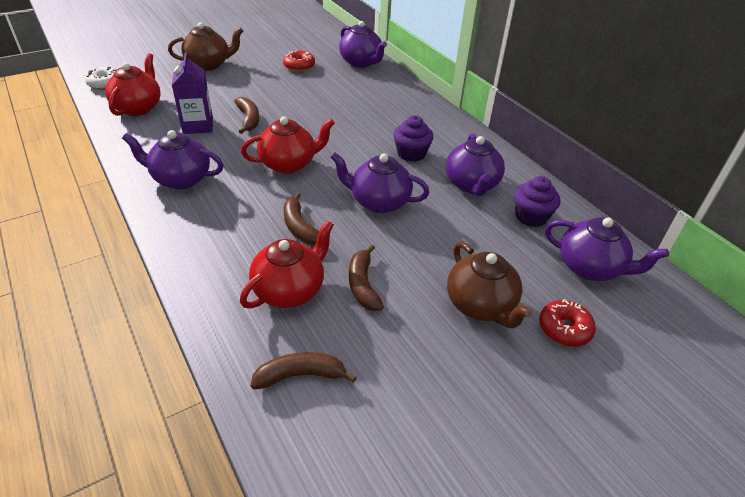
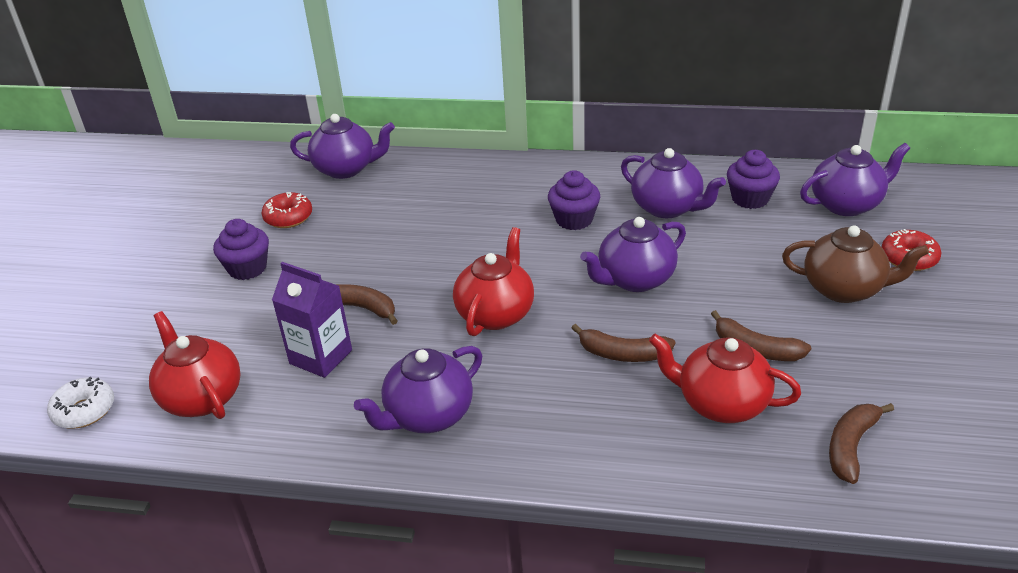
camera: 45 degrees left, 5 degrees down
(209, 64) = (174, 290): brown teapot -> none
(246, 74) = (247, 268): none -> purple cupcake
(290, 290) = (721, 403): red teapot -> red teapot turned 60 degrees counterclockwise

